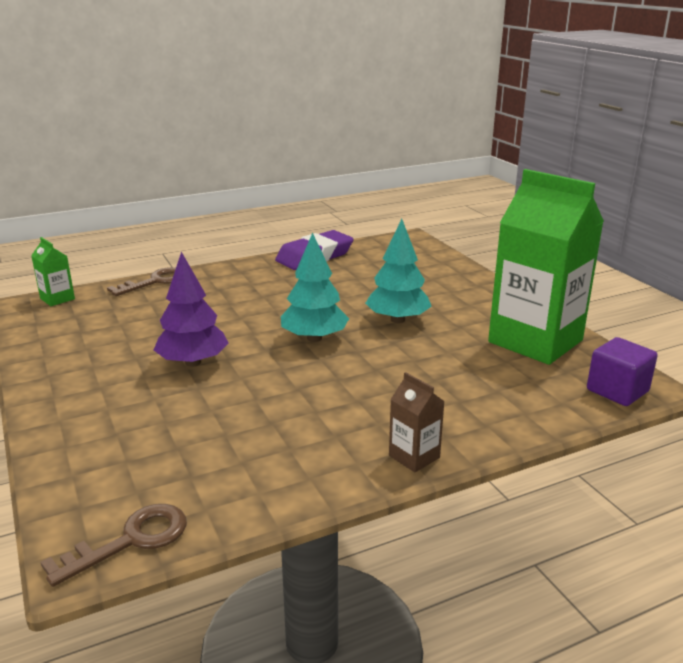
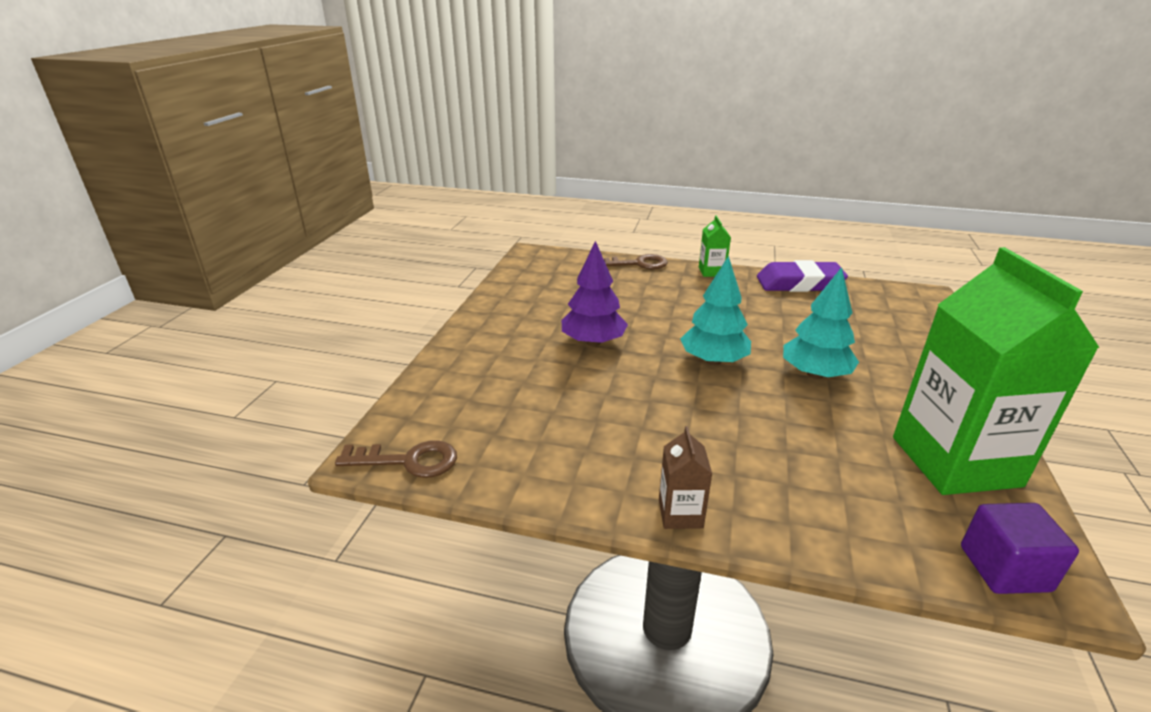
camera: 40 degrees right, 5 degrees up
(57, 299) = (556, 255): green carton -> green carton (711, 272)

